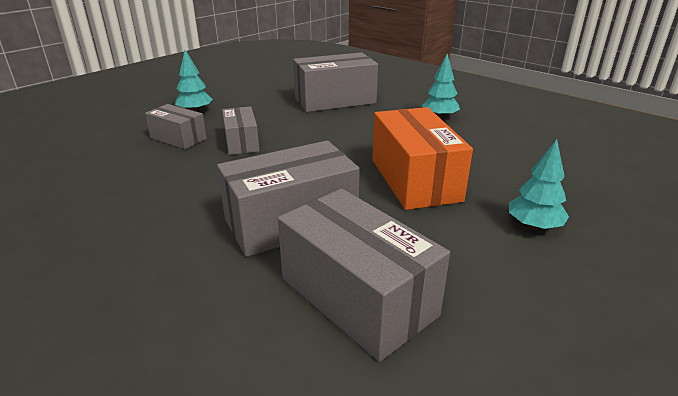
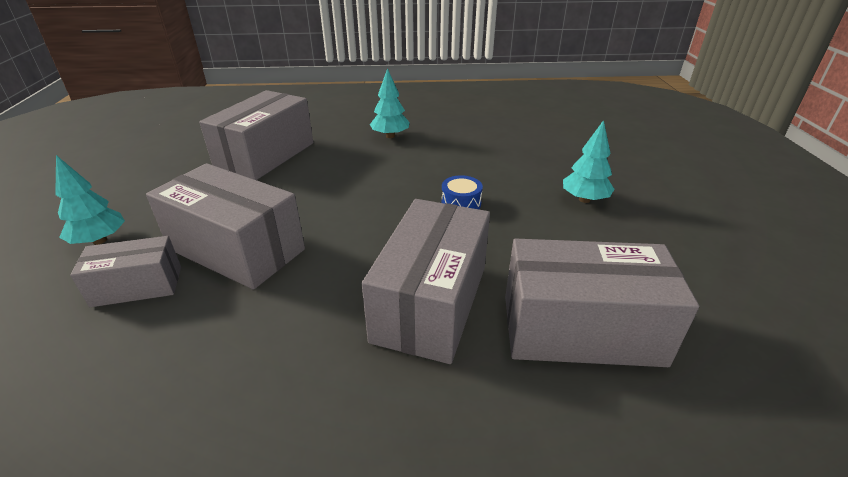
camera: 45 degrees left, 5 degrees up
(241, 142) = (236, 249): grey box -> grey box, size x1.74
(415, 180) = (461, 203): orange box -> blue drum

